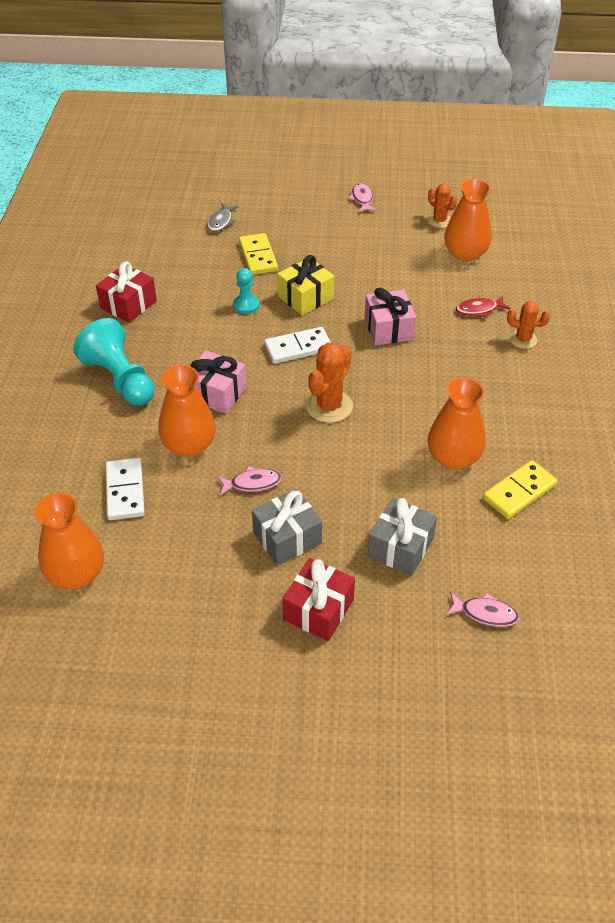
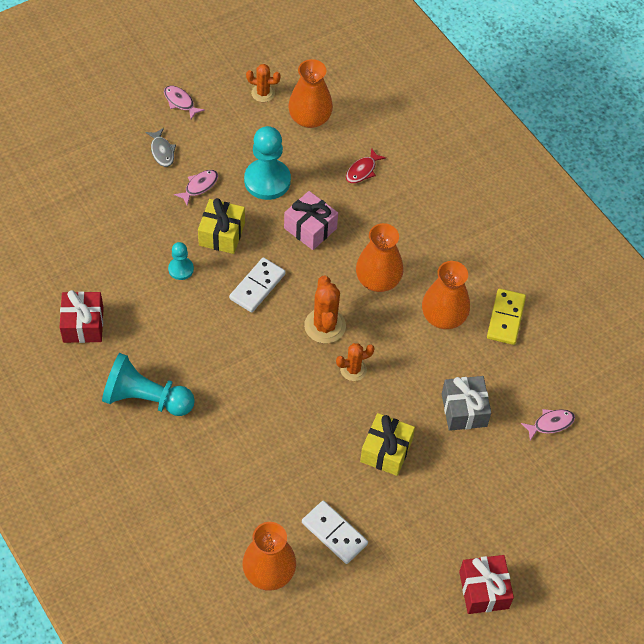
camera: 40 degrees left, 10 degrees up
(125, 491) = (242, 488): white domino -> white domino (334, 533)
(189, 444) = (252, 421): orange vase -> orange vase (378, 280)
(216, 393) = (232, 365): pink gift -> none
(221, 222) = (81, 193): grey fish -> grey fish (162, 151)
(252, 483) = (326, 424): pink fish -> pink fish (199, 186)
(258, 256) = (146, 213): yellow domino -> none
(287, 538) = (386, 451): grey gift -> yellow gift
(318, 610) = (450, 489): red gift -> red gift (484, 590)
(383, 279) = (267, 181): none -> turquoise pawn
(523, 340) = (414, 182): orange cactus -> orange cactus (353, 369)

